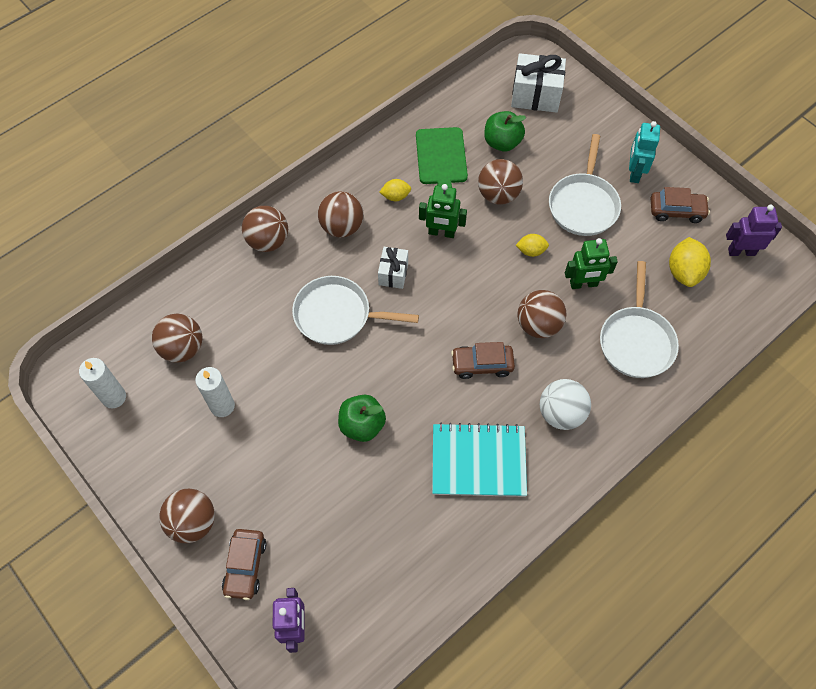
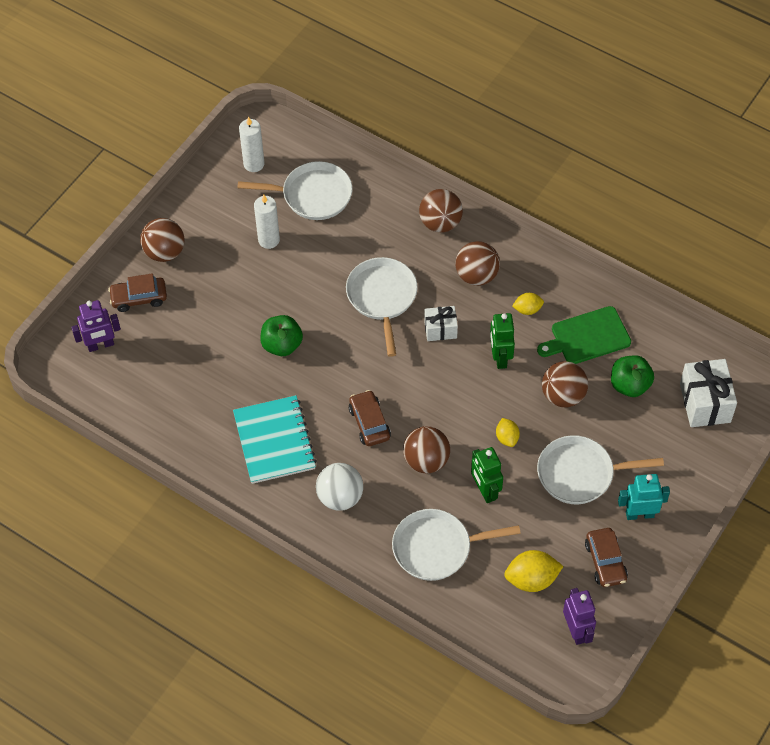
camera: 75 degrees right, 5 degrees down
(183, 348) = (312, 195): brown ball -> white pan
(395, 196) = (527, 309): yellow lemon -> yellow lemon turned 75 degrees counterclockwise

